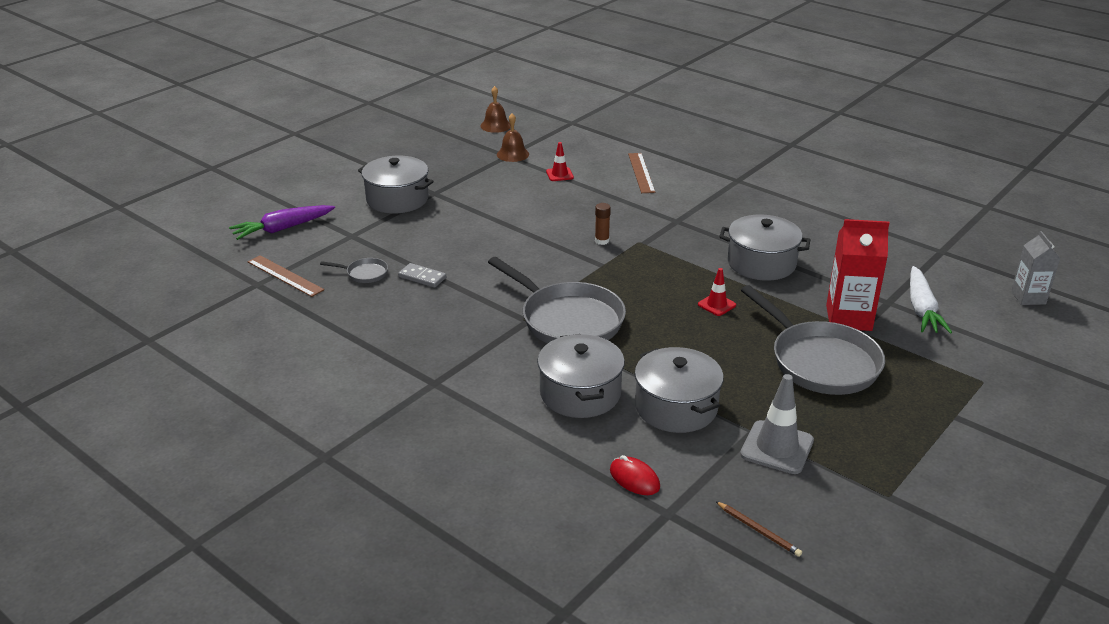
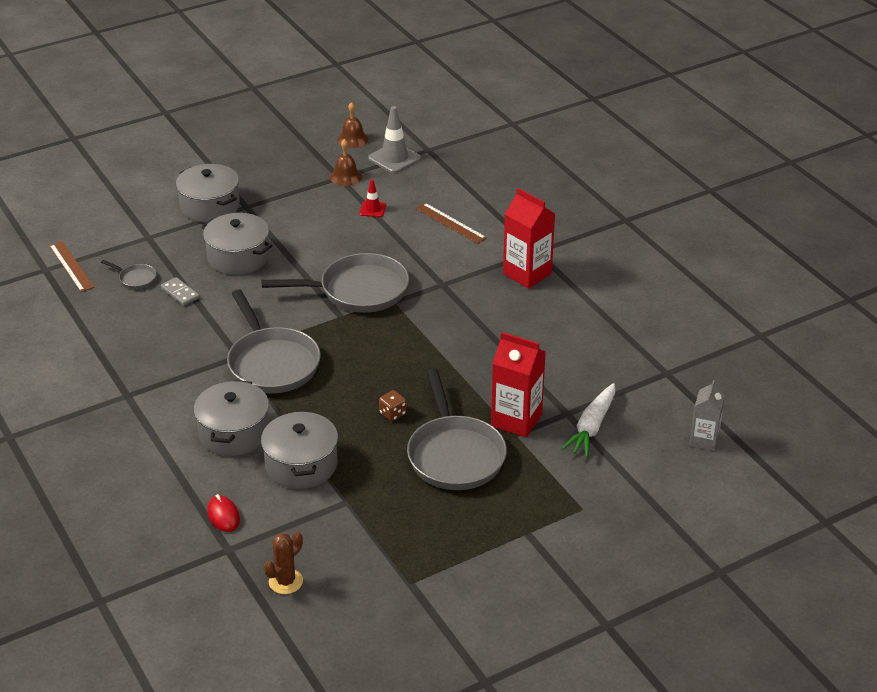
camera: 20 degrees right, 5 degrees up
(282, 229) = (96, 217): purple carrot -> none
(602, 241) = (358, 291): brown glue stick -> grey pan
(641, 172) = (450, 223): brown ruler -> brown ruler turned 60 degrees counterclockwise
(716, 305) = (410, 379): red traffic cone -> none
(727, 339) = (392, 414): none -> brown dice
(746, 198) = (527, 274): none -> red carton
(758, 530) = (285, 581): brown pencil -> brown cactus
(761, 263) = (484, 346): grey pot -> grey pot (238, 257)
(777, 447) = (354, 520): grey traffic cone -> grey traffic cone (394, 158)

